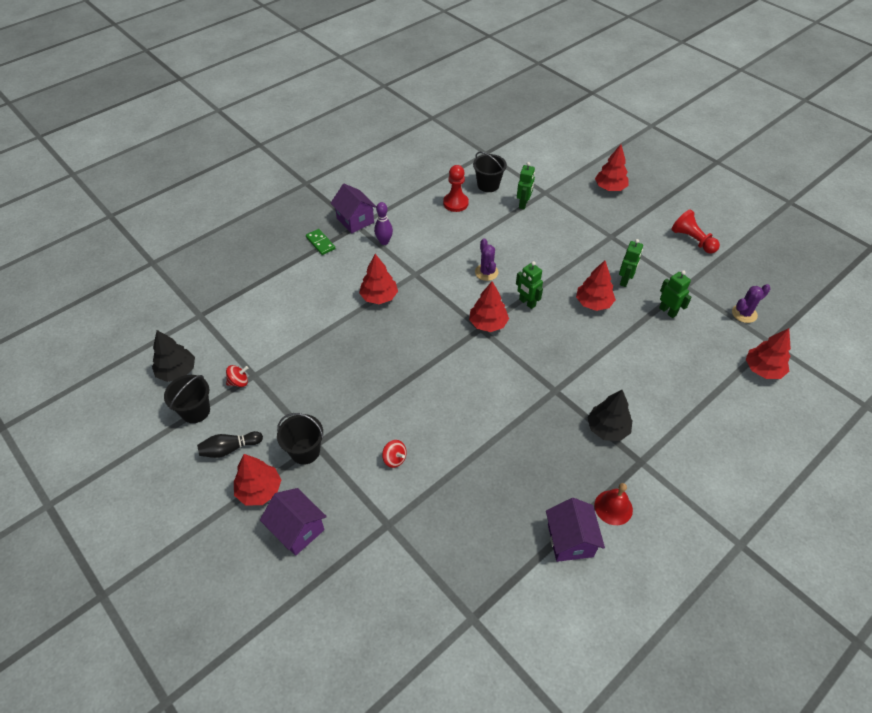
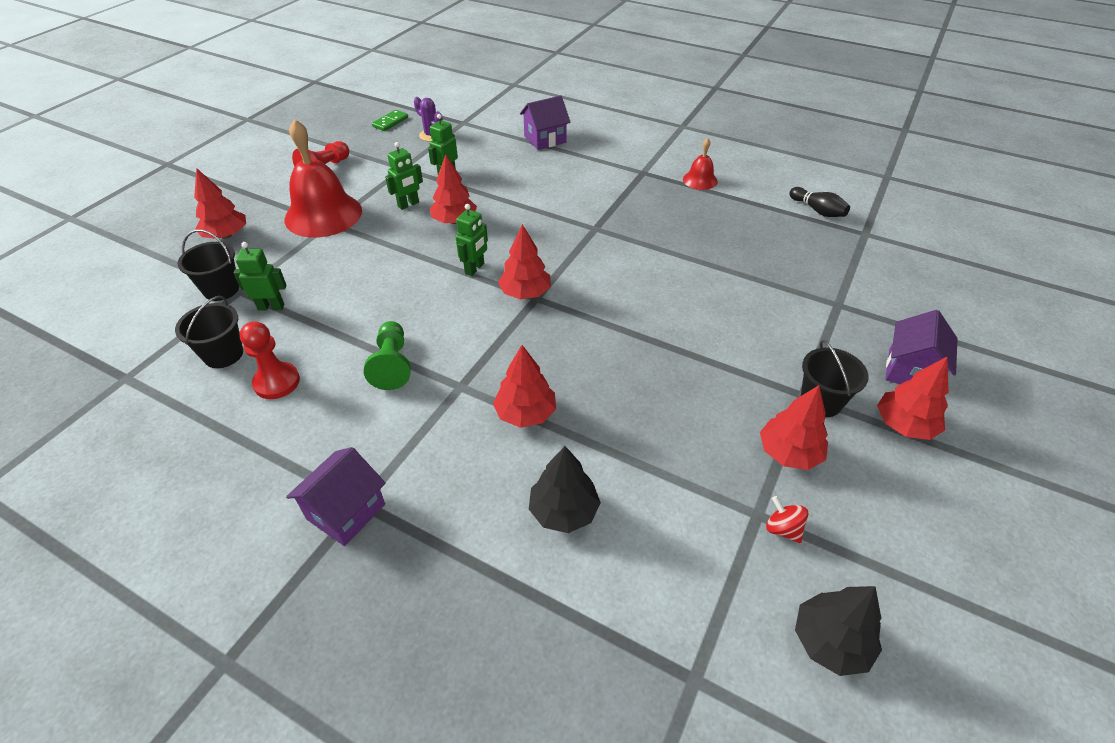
camera: 110 degrees left, 5 degrees down
(195, 411) = (871, 564): black bucket -> black bucket (221, 289)
(230, 449) = (885, 485): black bowling pin -> black bowling pin (817, 210)
(320, 243) = (424, 545): green domino -> green domino (390, 122)
(384, 242) = (396, 447): purple bowling pin -> none
(394, 459) = (765, 320): red spinning top -> none
(447, 248) = (392, 364): none -> green pawn
(486, 272) = (432, 313): purple cactus -> none
(570, 540) = (750, 196): purple house -> purple house (545, 139)
(607, 429) = (621, 192): black tree -> black tree (564, 511)
(623, 234) = (323, 214): none -> red bell
(625, 280) = (408, 204): green robot -> green robot turned 135 degrees clockwise
(763, 369) = (499, 124): red tree -> red tree (789, 453)

